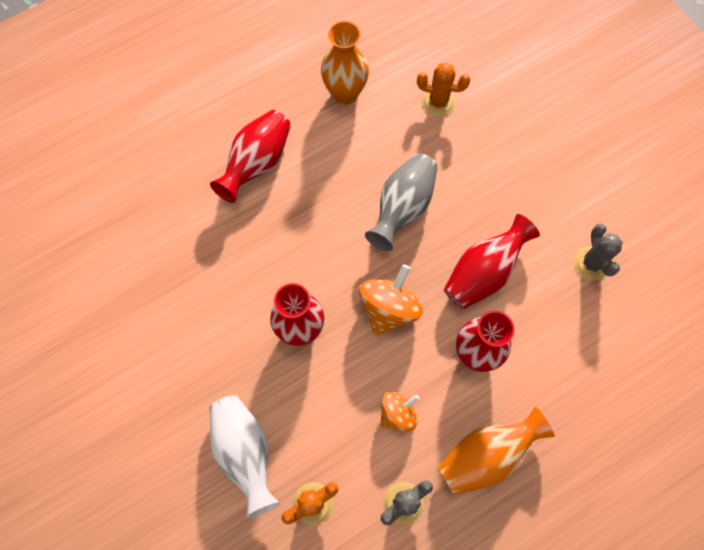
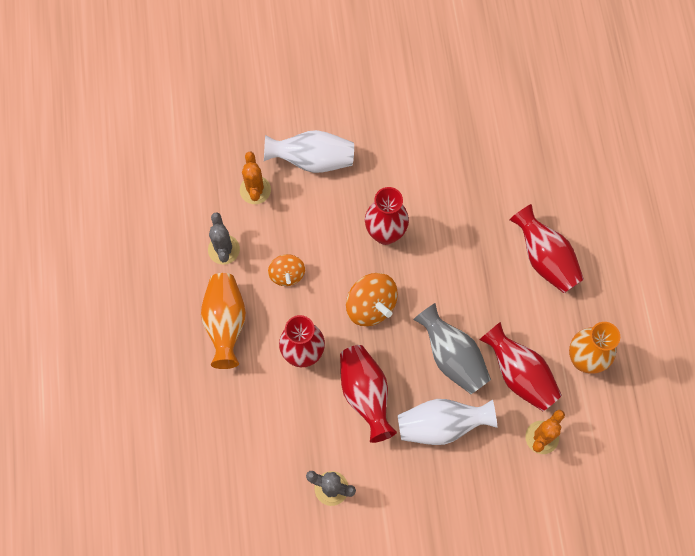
camera: 115 degrees right, 0 degrees up
(388, 142) = (519, 374): none -> red vase
(475, 190) = (441, 425): none -> white vase

